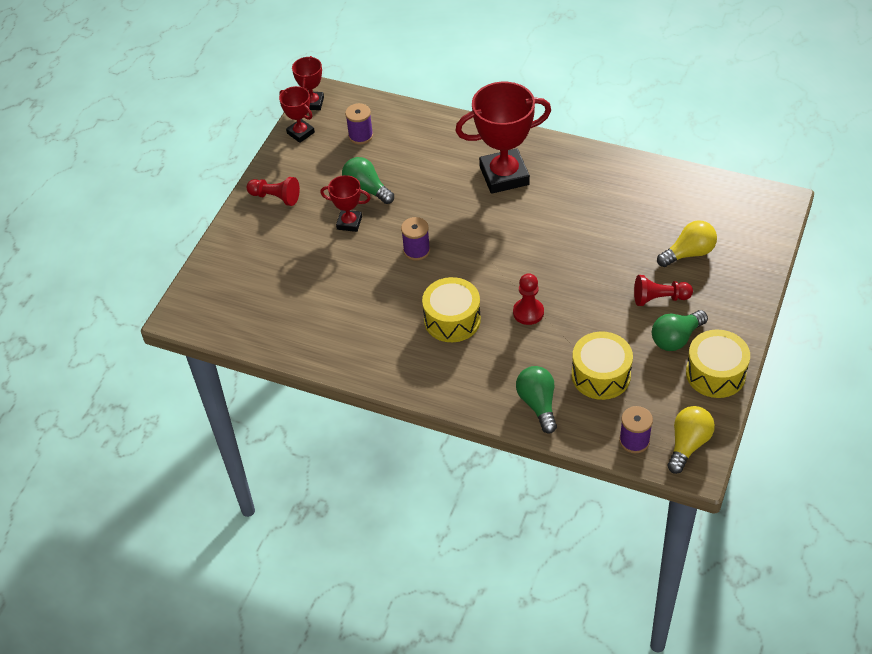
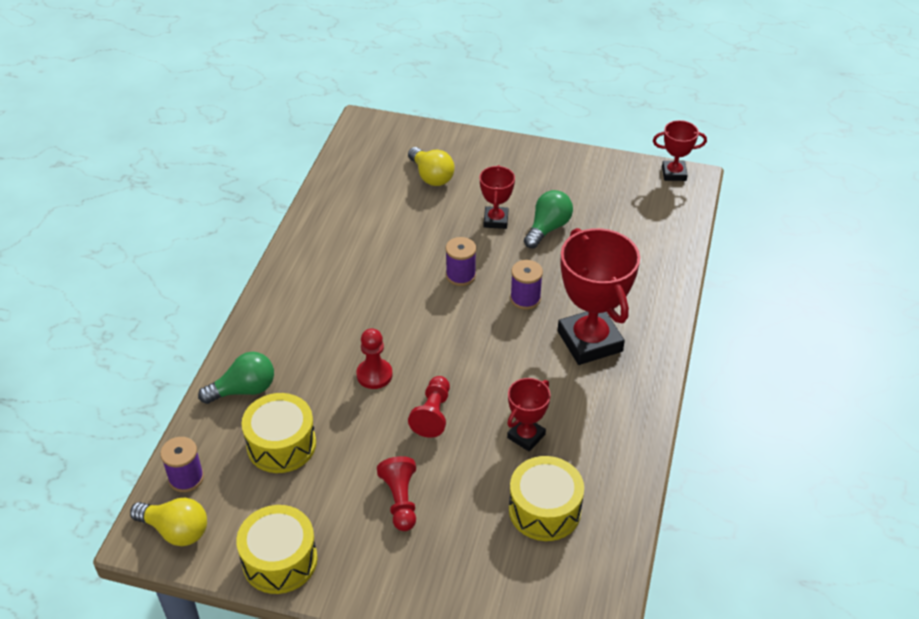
camera: 80 degrees right, 5 degrees down
(275, 197) = (525, 164): red pawn -> red pawn (432, 414)
(300, 133) = (624, 170): red trophy -> red trophy (526, 436)
(360, 136) = (630, 215): purple spool -> purple spool (525, 299)
(452, 320) = (362, 311): yellow drum -> yellow drum (544, 510)
(676, 338) = (336, 518): green light bulb -> none
(689, 253) = (480, 532): yellow light bulb -> yellow light bulb (431, 176)

